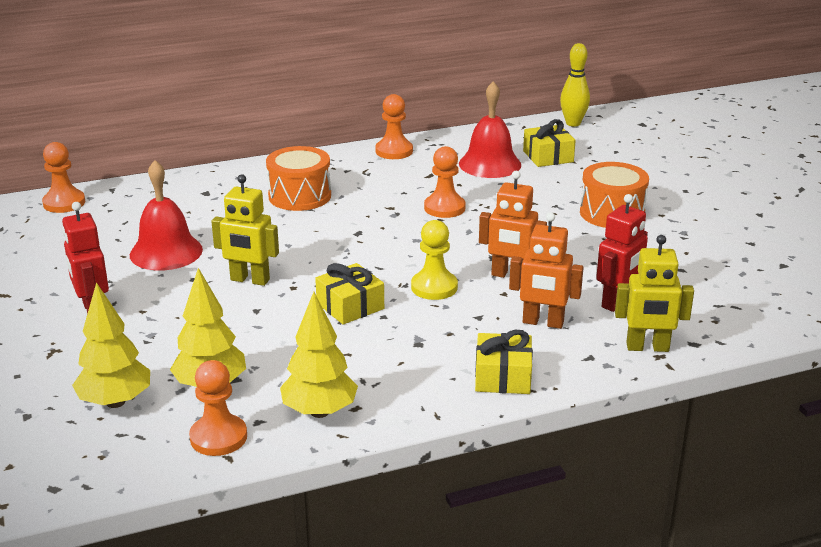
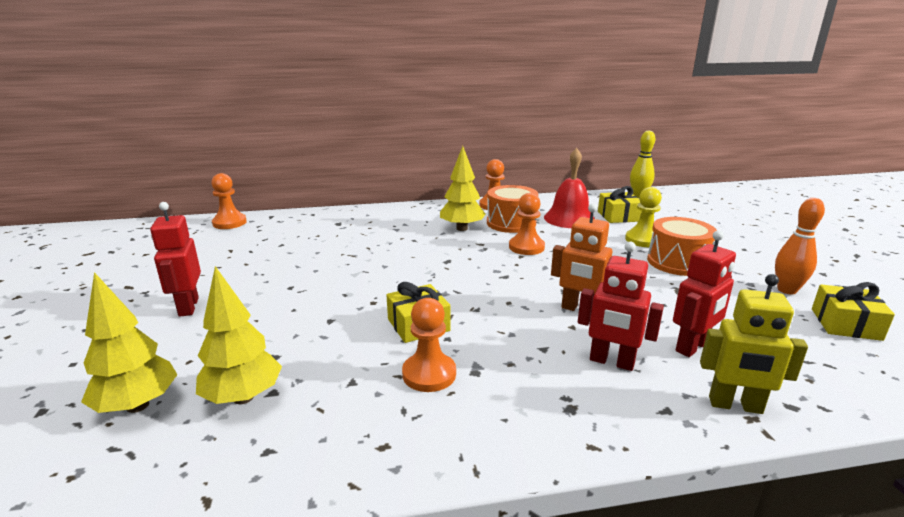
camera: 10 degrees right, 5 degrees down
(166, 252) = (281, 263): red bell -> none
(218, 437) = (212, 468): orange pawn -> orange pawn (429, 374)
(249, 280) = (337, 292): yellow robot -> none
(300, 196) = (409, 230): orange drum -> orange drum (511, 223)
(319, 411) = (341, 446): yellow tree -> yellow tree (462, 228)
(434, 287) = (504, 314): yellow pawn -> yellow pawn (643, 240)
(503, 377) = (563, 425): yellow gift -> yellow gift (845, 324)
(543, 322) = (611, 362): orange robot -> red robot
(718, 236) = (787, 290): none -> orange bowling pin

